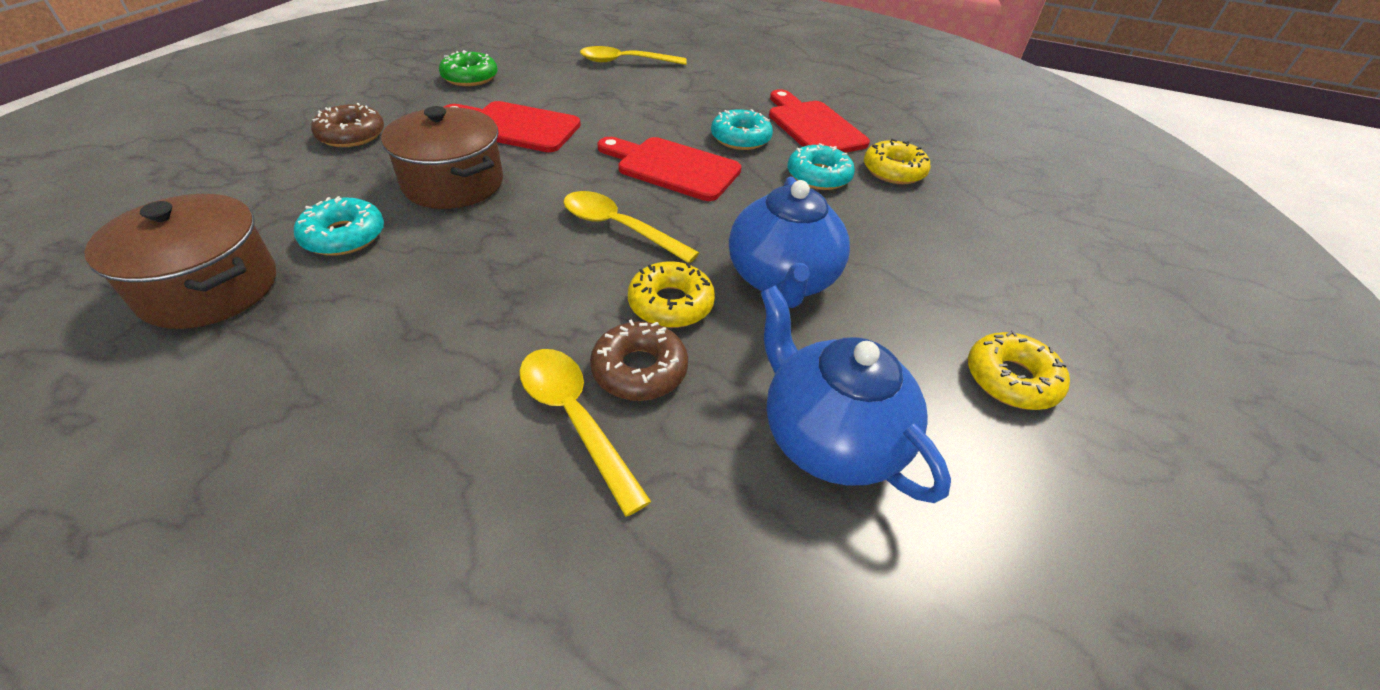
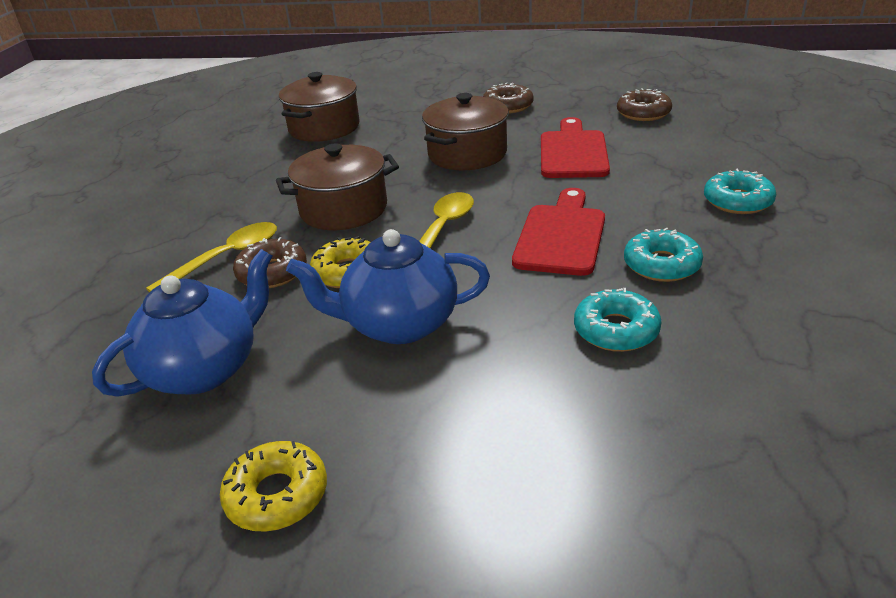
camera: 85 degrees right, 10 degrees down
(344, 236) = (385, 142): turquoise donut -> turquoise donut (737, 201)
(470, 77) = (643, 113): green donut -> brown donut
(516, 293) = (343, 209): none -> brown pot
(626, 62) = (776, 166): yellow spoon -> none
(813, 126) = (750, 314): red cutting board -> none
(893, 171) = (682, 395): yellow donut -> none

